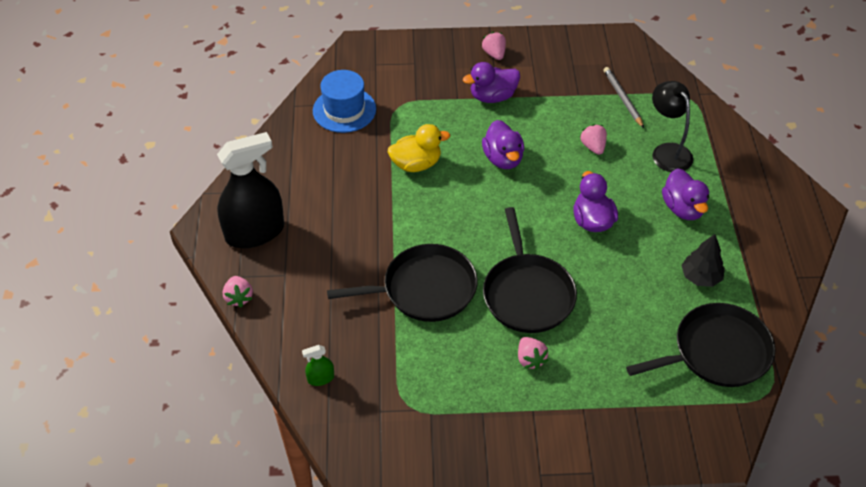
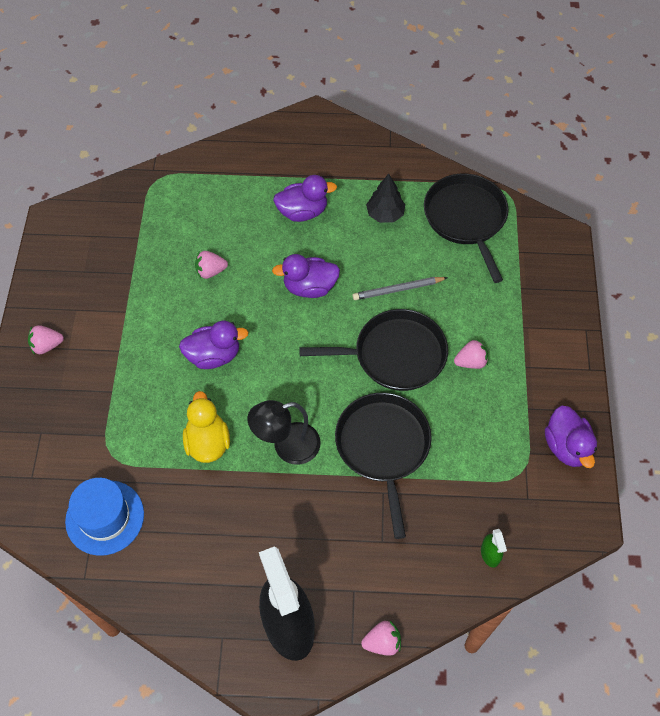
camera: 85 degrees left, 10 degrees up
(492, 96) = (117, 355): purple duck -> purple duck (566, 447)
(622, 98) = (146, 234): grey pencil -> grey pencil (398, 289)
(667, 151) = (228, 210): black lamp -> black lamp (287, 447)

